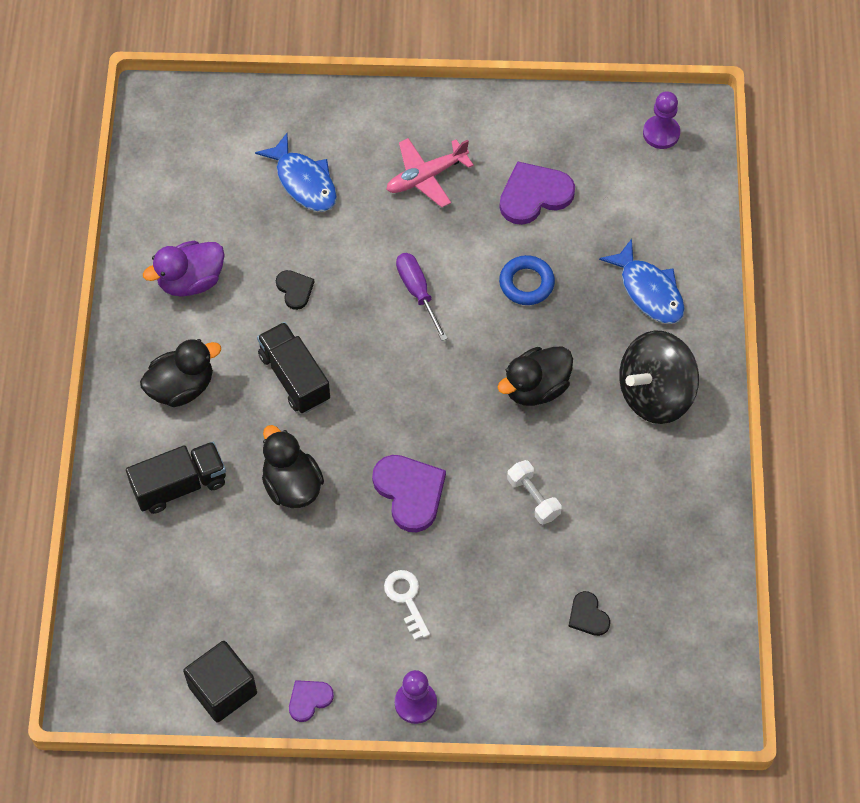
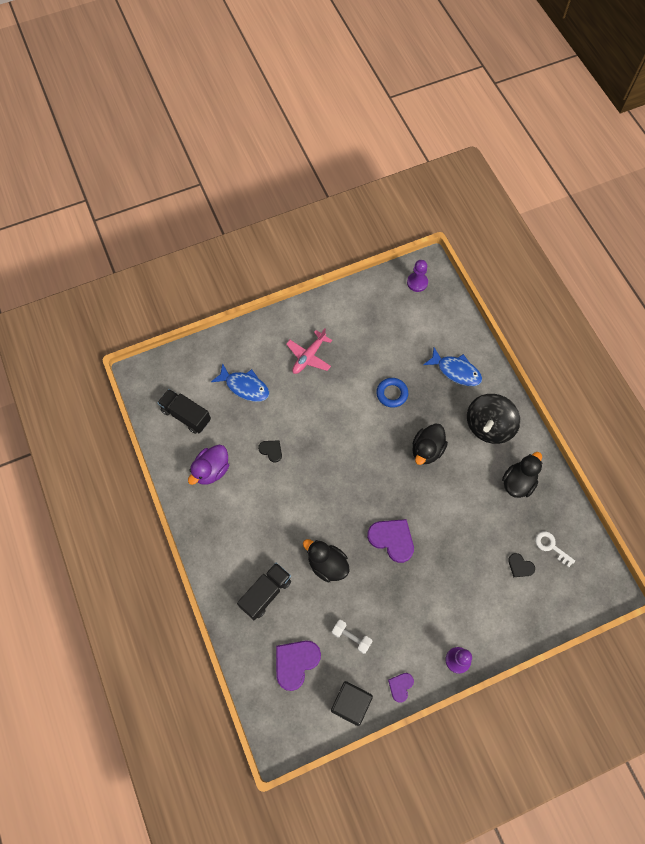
camera: 25 degrees left, 5 degrees up
(181, 387) = (237, 535): black duck -> black duck (518, 482)
(294, 377) = (297, 501): black truck -> black truck (186, 415)
(406, 599) = (422, 602): white key -> white key (551, 546)
(417, 291) = (337, 423): purple screwdriver -> none
(533, 498) = (457, 512): white dumbbell -> white dumbbell (351, 637)
(534, 195) = (370, 343): purple heart -> purple heart (295, 663)

